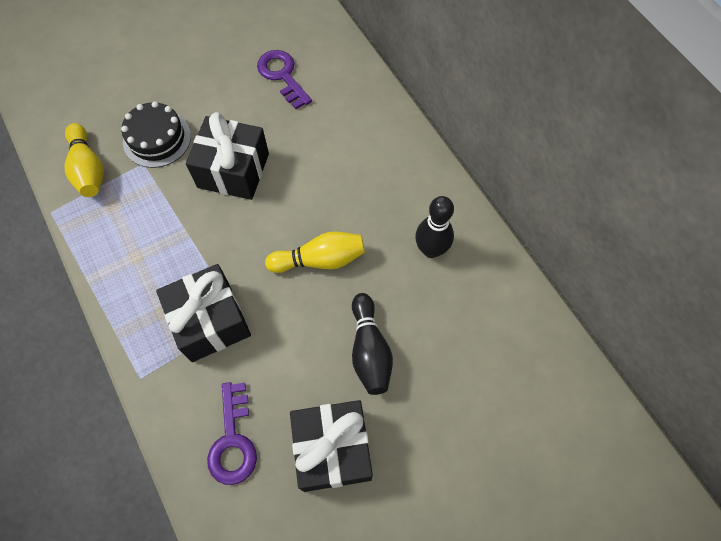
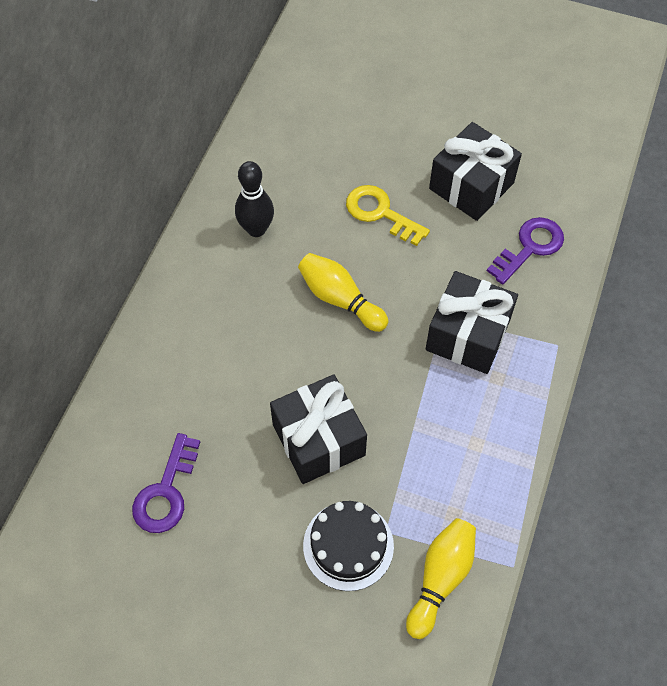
camera: 130 degrees left, 5 degrees down
(369, 350) = (380, 213): black bowling pin -> yellow key

